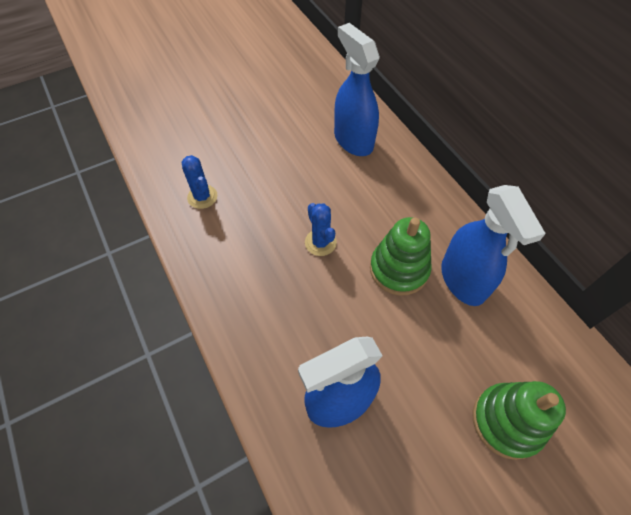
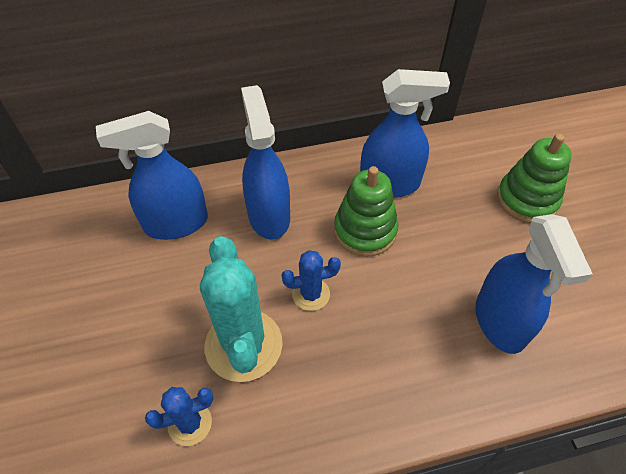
camera: 75 degrees left, 5 degrees down
(265, 210) = (243, 345): none -> turquoise cactus
(385, 195) = (269, 215): none -> blue spray bottle

